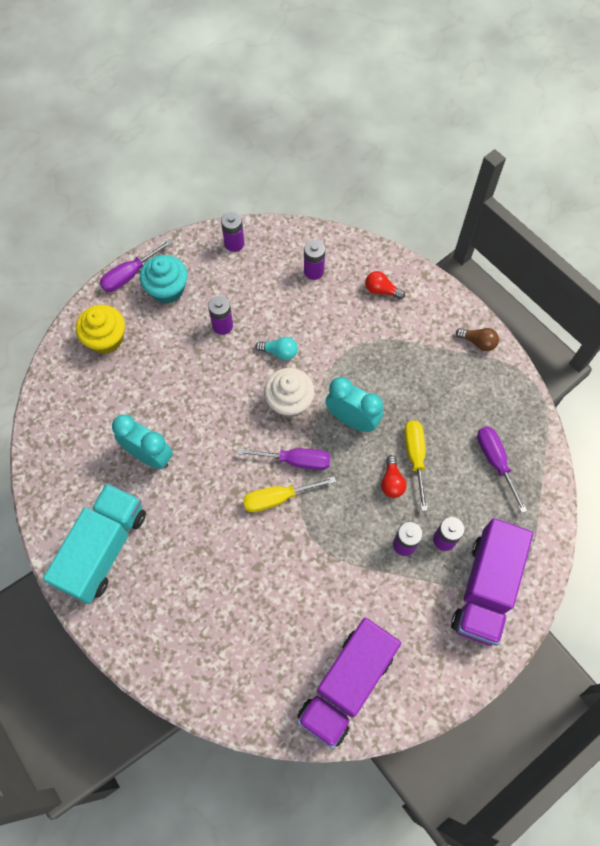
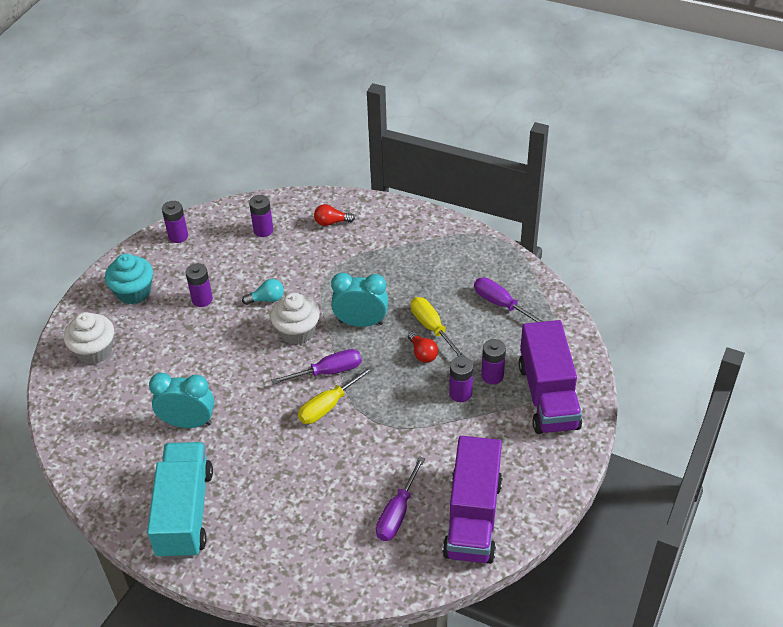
camera: 25 degrees left, 20 degrees down
(106, 339) = (94, 351): yellow cupcake -> white cupcake
(130, 274) = (91, 294): purple screwdriver -> purple screwdriver (397, 512)
(478, 342) = (436, 228): brown light bulb -> none

